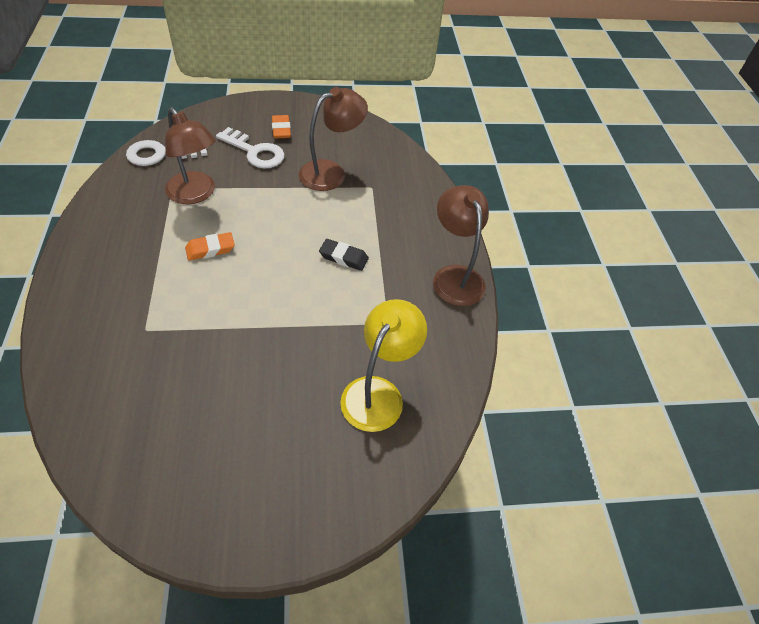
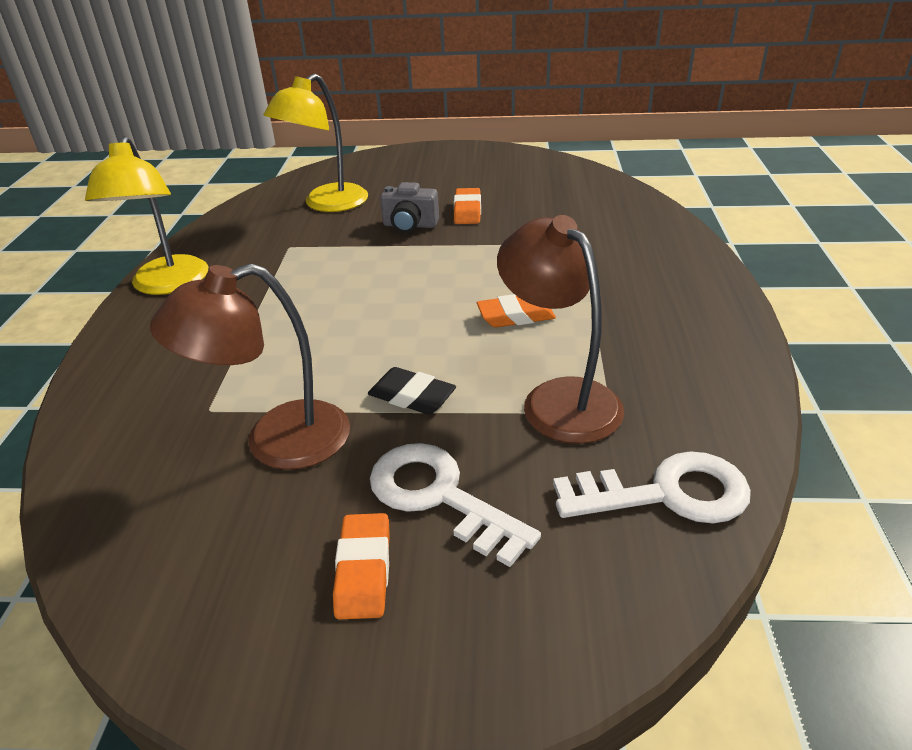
camera: 165 degrees left, 15 degrees down
(239, 381) = (467, 211): none -> orange eraser
(291, 355) = (410, 225): none -> grey camera
(343, 257) = (314, 305): black eraser -> black eraser (412, 396)
(455, 276) = (167, 285): brown lamp -> yellow lamp

